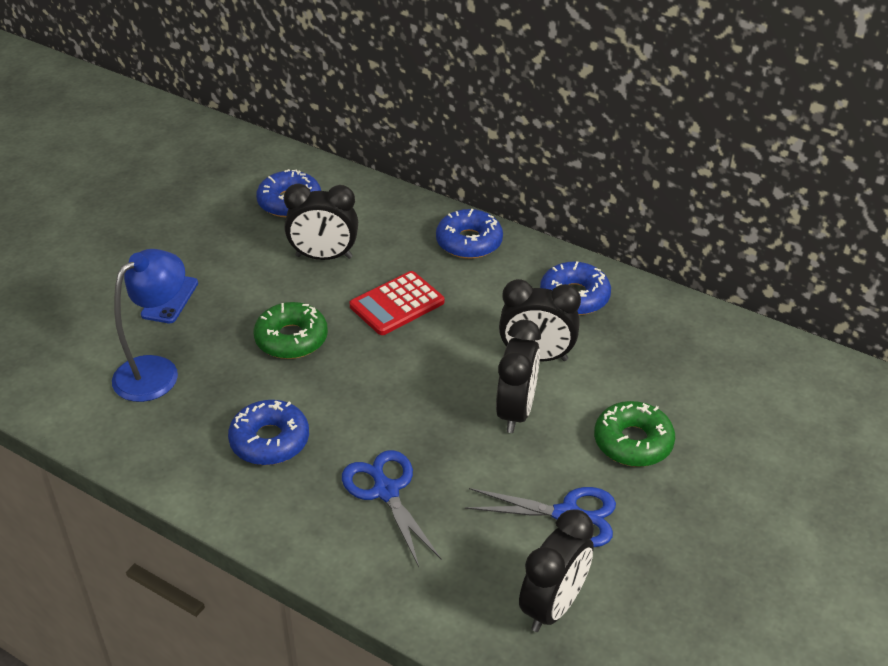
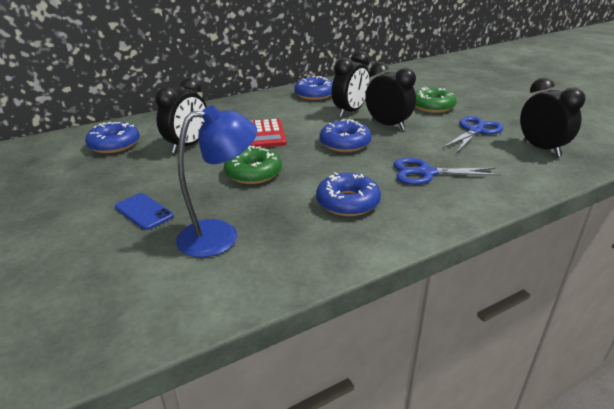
camera: 60 degrees left, 10 degrees down
(156, 371) = (221, 235): blue lamp -> blue lamp turned 90 degrees clockwise
(469, 242) = (238, 106): blue donut -> blue donut (345, 143)

